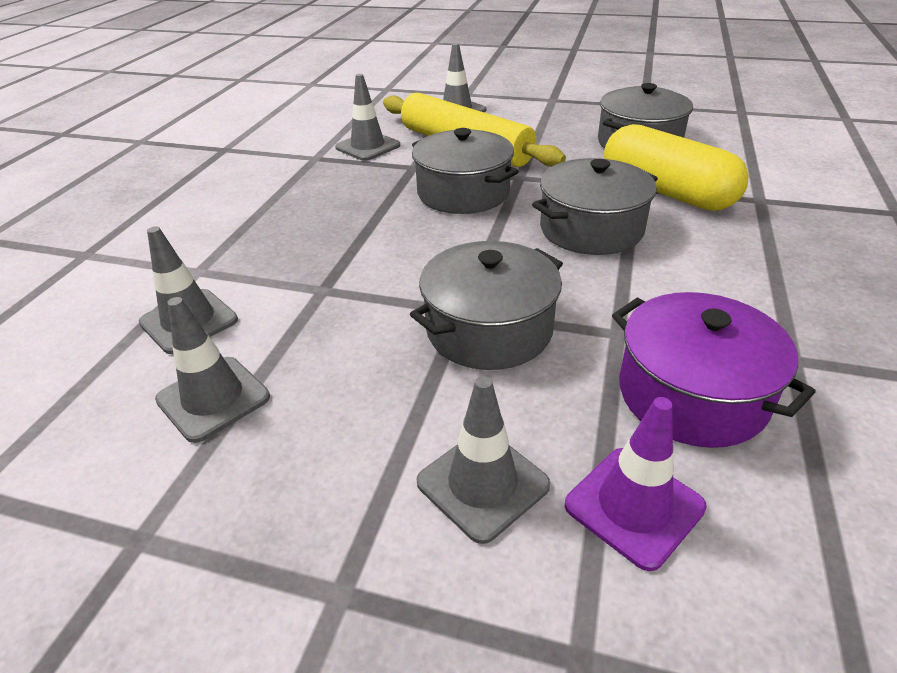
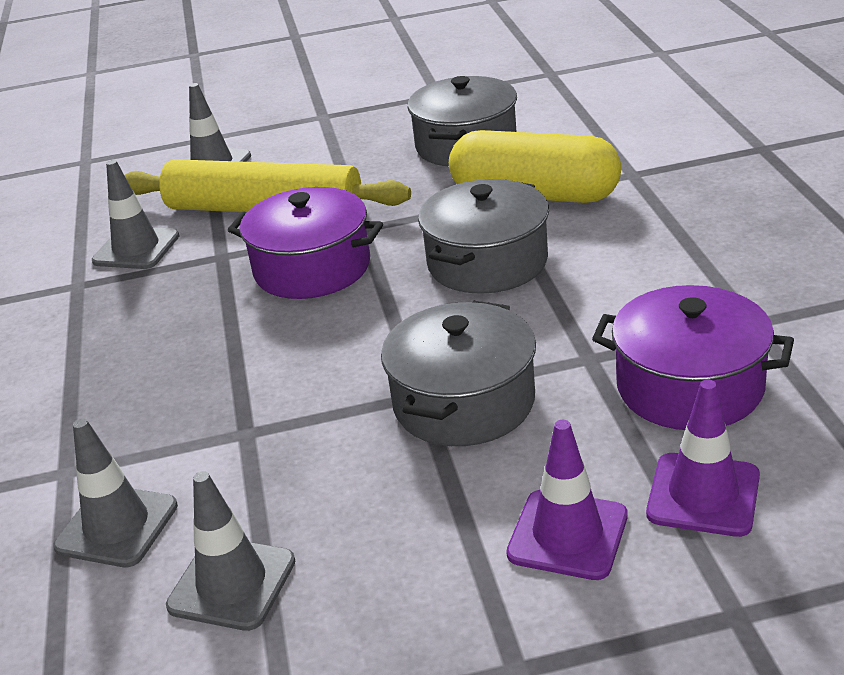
camera: 25 degrees left, 5 degrees down
(463, 193) = (312, 268): grey pot -> purple pot
(482, 484) = (567, 535): grey traffic cone -> purple traffic cone

